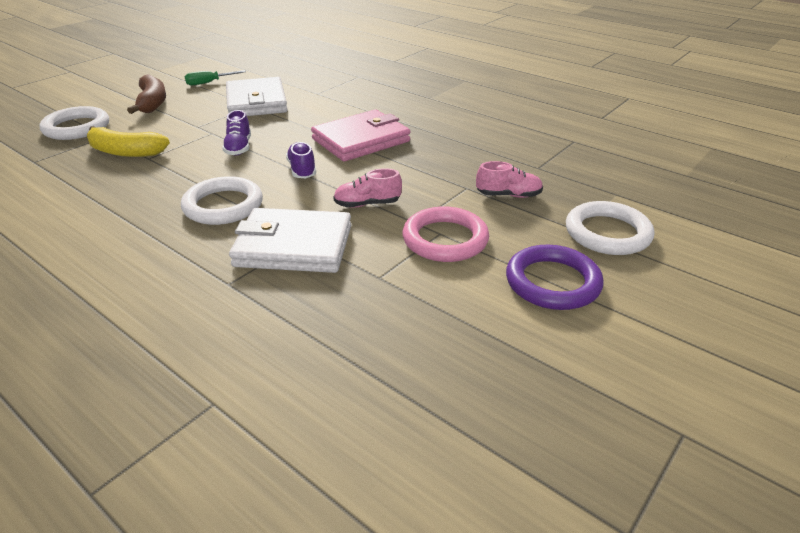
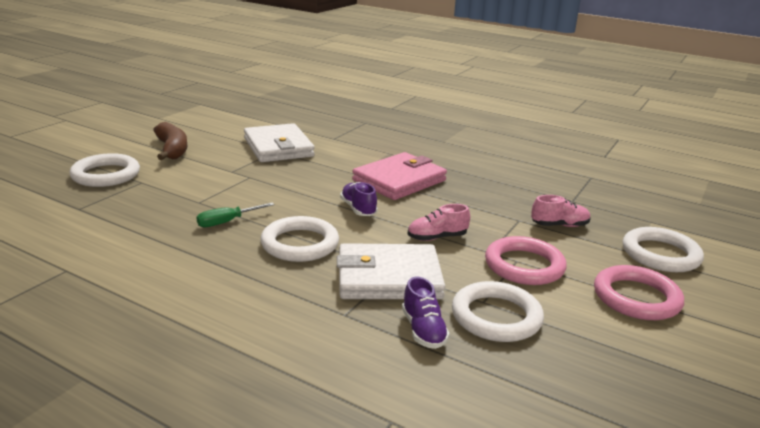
camera: 10 degrees left, 10 degrees down
(125, 152) = (172, 197): yellow banana -> none
(209, 83) = (220, 130): green screwdriver -> green screwdriver (227, 222)
(239, 148) = (285, 190): purple shoe -> purple shoe (423, 330)
(384, 295) = (496, 317): none -> white ring
(552, 282) = (636, 298): purple ring -> pink ring

